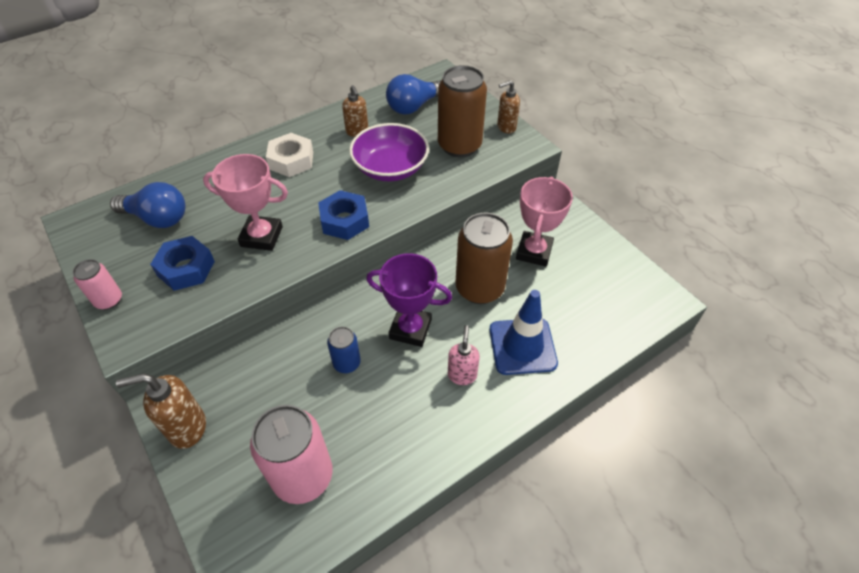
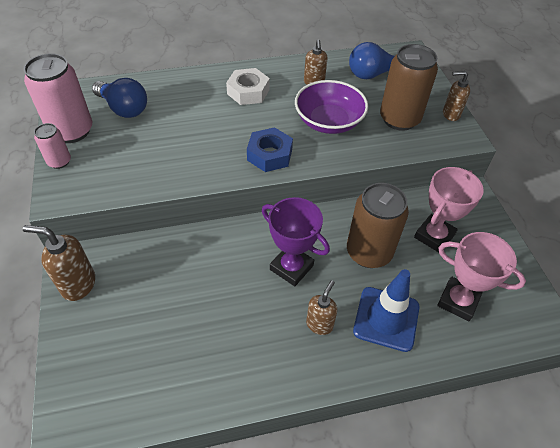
camera: 20 degrees right, 0 degrees up
(186, 268) = (126, 155): blue nut -> none
(261, 236) = (196, 147): pink trophy -> pink trophy (458, 301)
(303, 476) = (148, 360): pink can -> pink can (72, 131)
(347, 363) = (225, 277): blue can -> none
(462, 375) = (319, 324): pink soap dispenser -> brown soap dispenser

